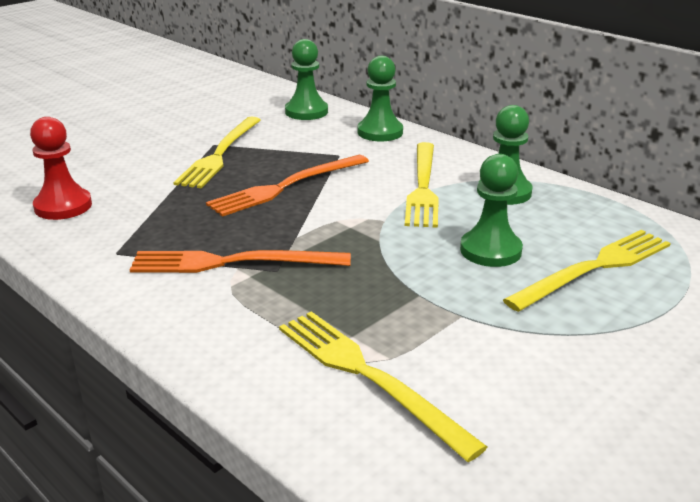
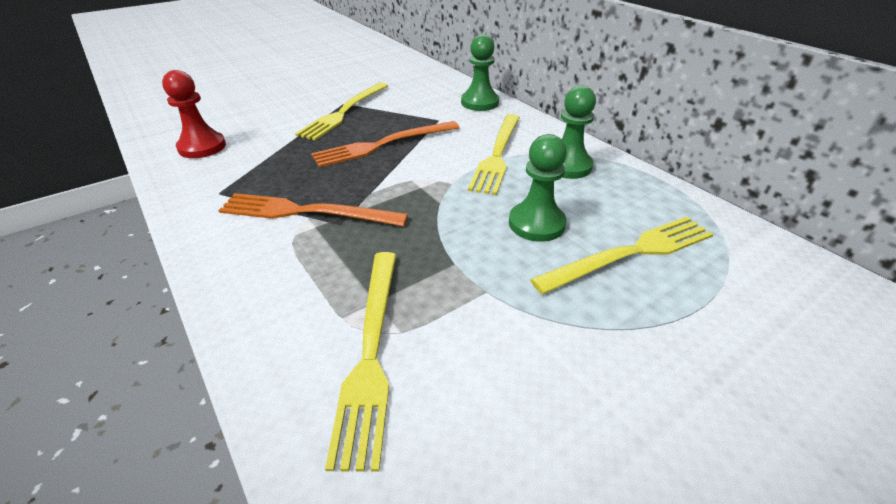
camera: 10 degrees right, 10 degrees up
(306, 112) = (427, 81): green pawn -> none
(368, 376) = (371, 351): yellow fork -> yellow fork turned 150 degrees counterclockwise

